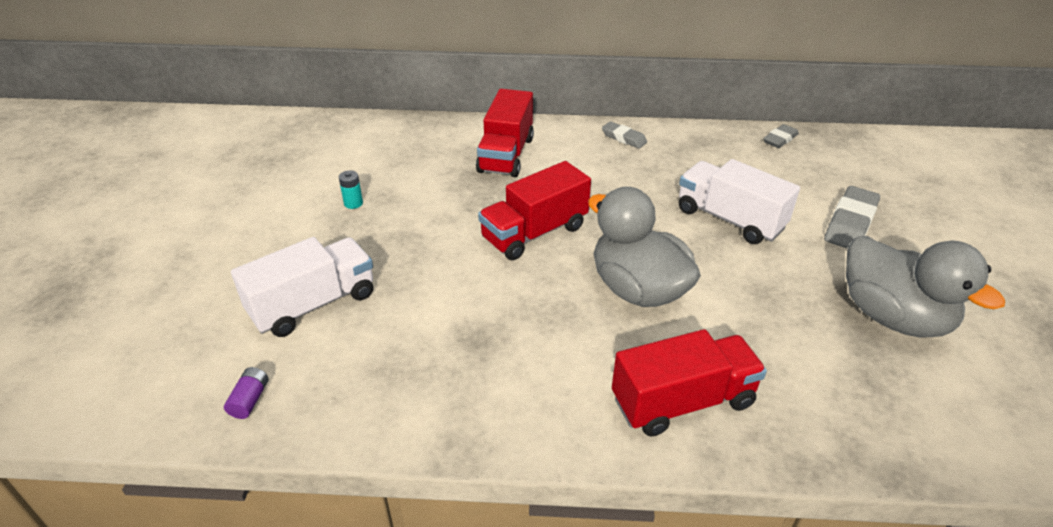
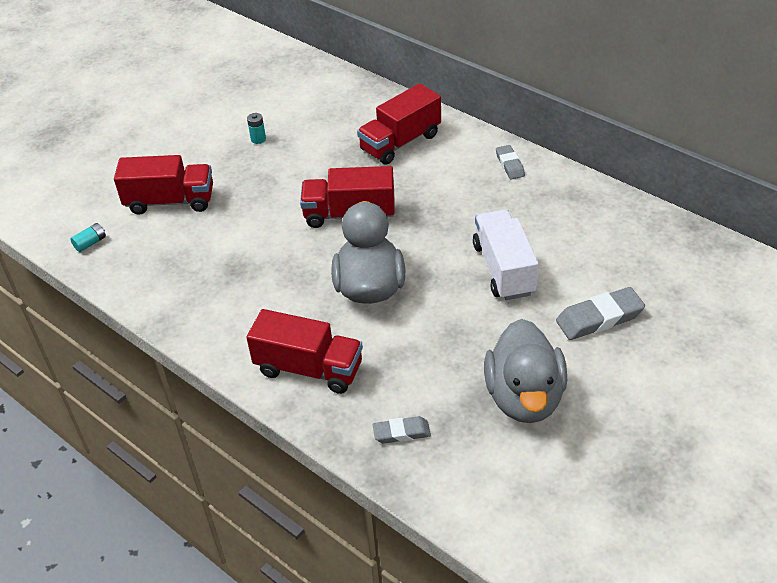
camera: 40 degrees right, 5 degrees up
(250, 400) = (90, 243): purple battery -> turquoise battery
(313, 304) = (170, 201): white truck -> red truck
(780, 139) = (647, 222): grey eraser -> grey eraser (401, 432)

